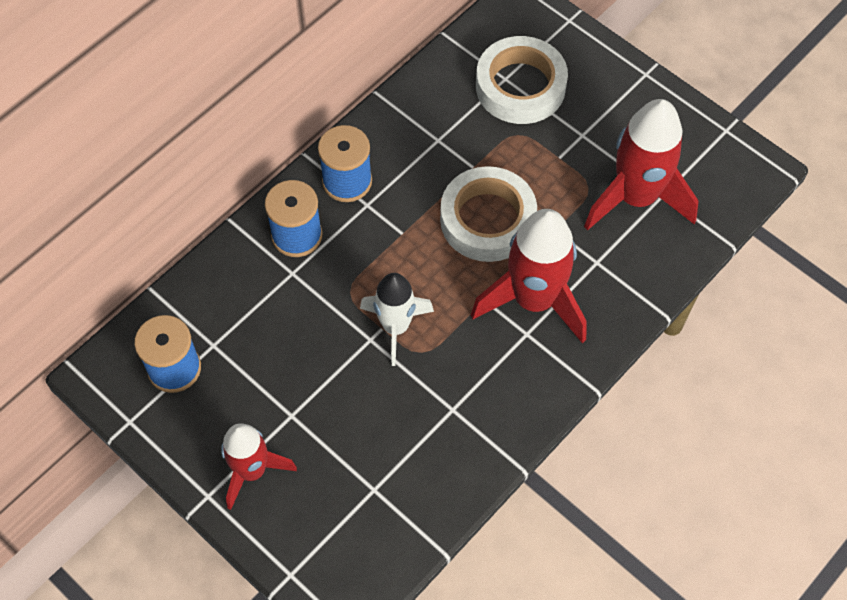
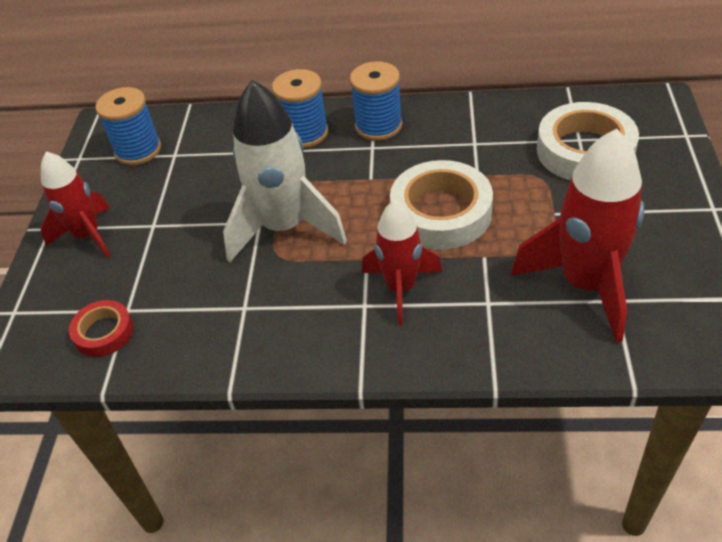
camera: 55 degrees right, 15 degrees down
(382, 519) = (104, 332): none -> red tape
(395, 327) = (284, 228): white rocket -> white rocket, size x1.58
(534, 300) = (401, 288): red rocket -> red rocket, size x0.63

